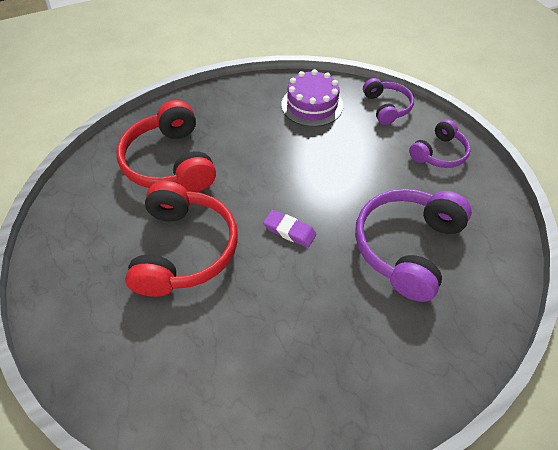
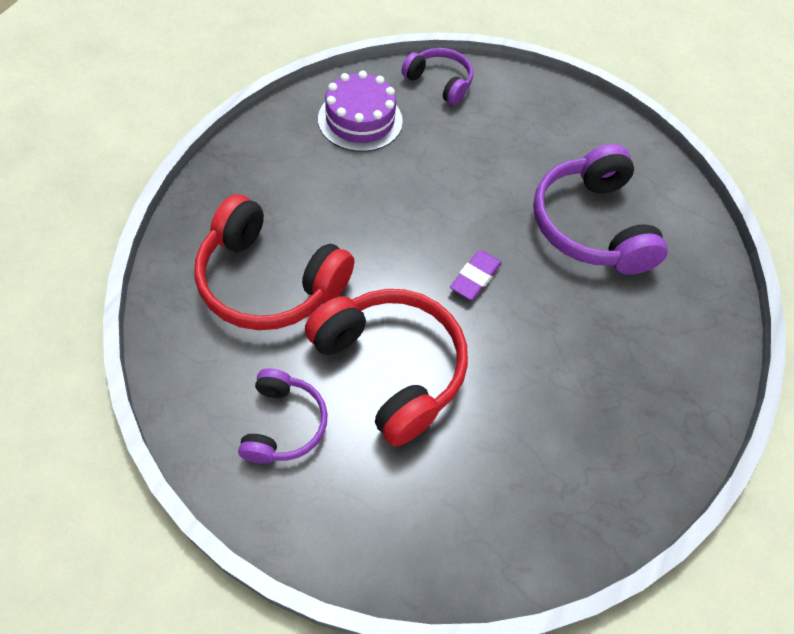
camera: 45 degrees left, 5 degrees up
(289, 231) = (475, 278): purple eraser -> purple eraser turned 45 degrees counterclockwise
(439, 153) = (534, 110): purple headphones -> purple headphones (284, 424)

